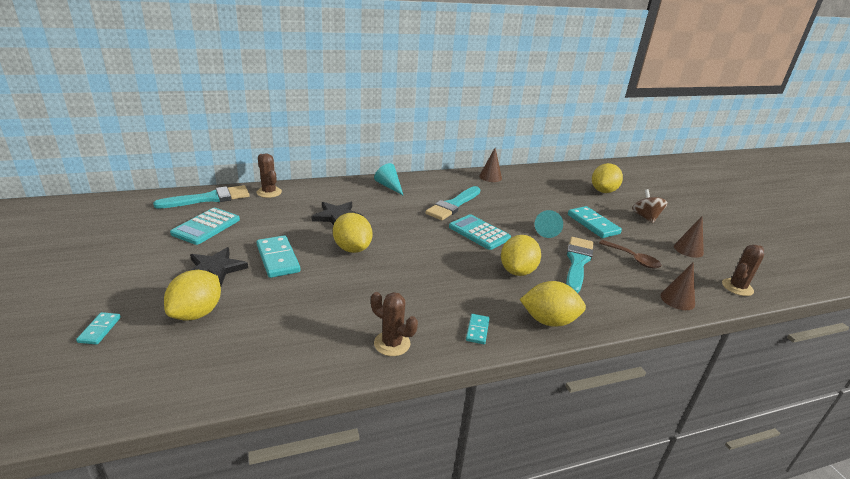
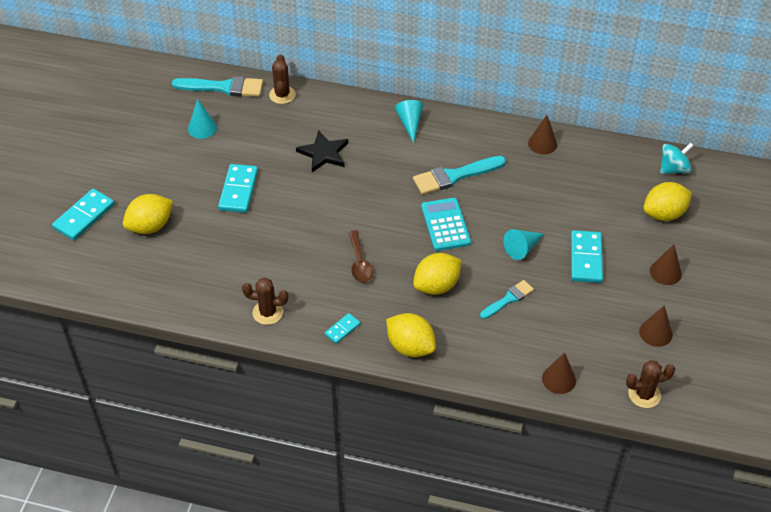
camera: 35 degrees right, 20 degrees up
(99, 330) = (84, 216): turquoise domino -> turquoise domino, size x1.86
(206, 227) = (202, 128): turquoise calculator -> turquoise cone
(215, 269) = (184, 184): black star -> none
(352, 248) = (308, 201): yellow lemon -> none
(392, 343) = (268, 312): brown cactus -> brown cactus turned 60 degrees counterclockwise
(577, 262) = (508, 299): turquoise brush -> turquoise brush, size x0.61
(578, 171) = (673, 169): none -> turquoise spinning top
(633, 259) = (574, 318): brown spoon -> brown spoon (360, 263)
(645, 217) = (665, 272): brown spinning top -> brown cone

